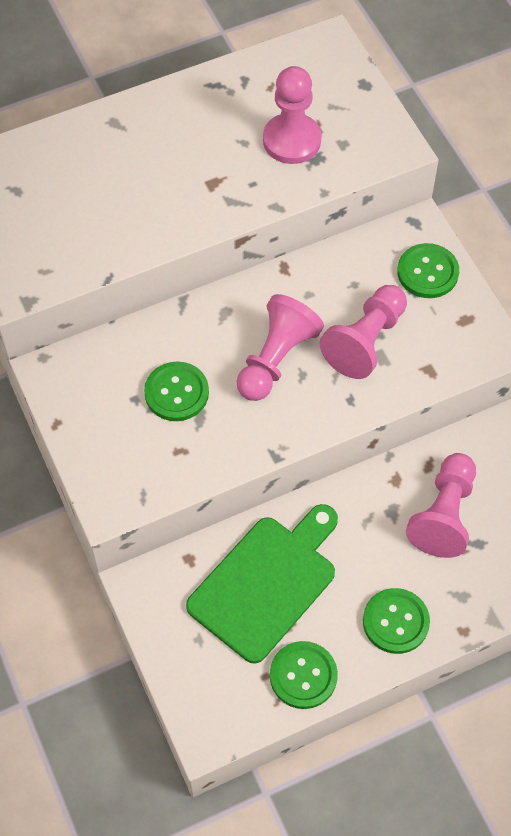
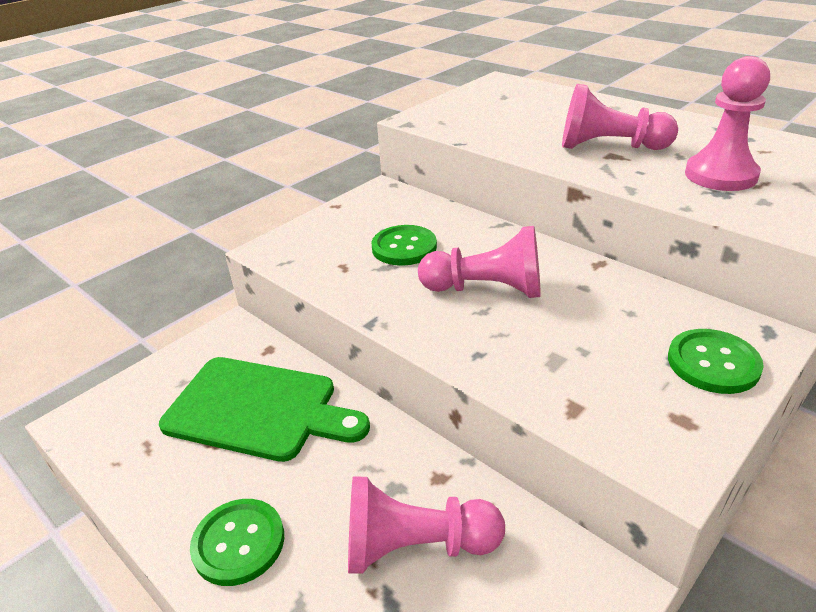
camera: 70 degrees right, 25 degrees down
(303, 676) = (150, 475): green button -> none
(365, 341) = (565, 342): pink pawn -> pink pawn (609, 147)

